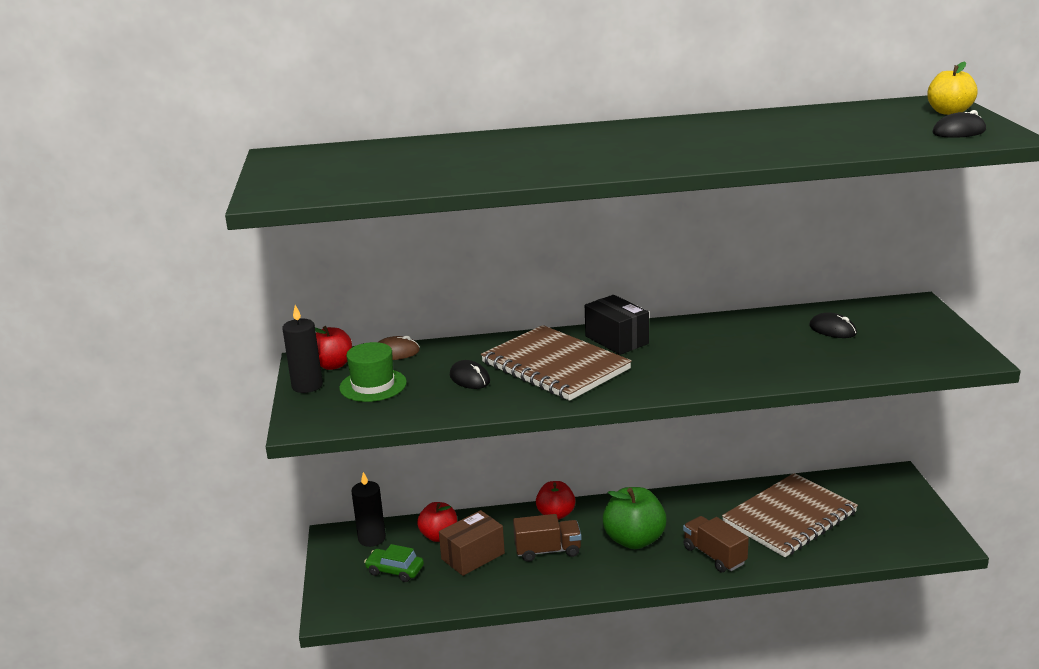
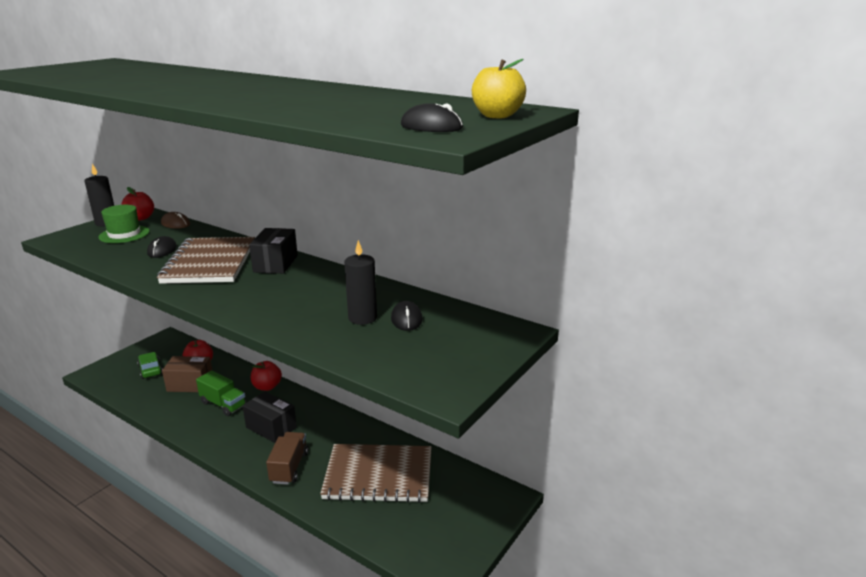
camera: 40 degrees right, 0 degrees up
(372, 538) = (175, 348): black candle -> black candle (362, 318)
(548, 551) = (223, 404): brown truck -> green truck
(634, 540) = (271, 427): green apple -> black box

